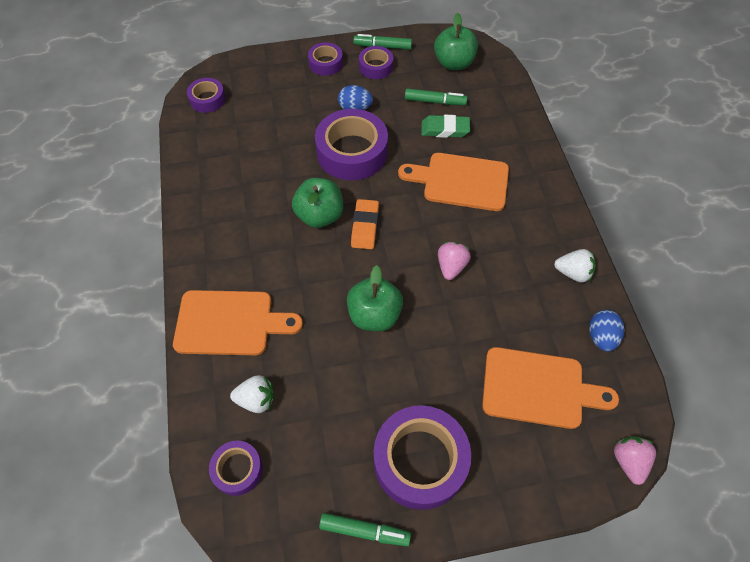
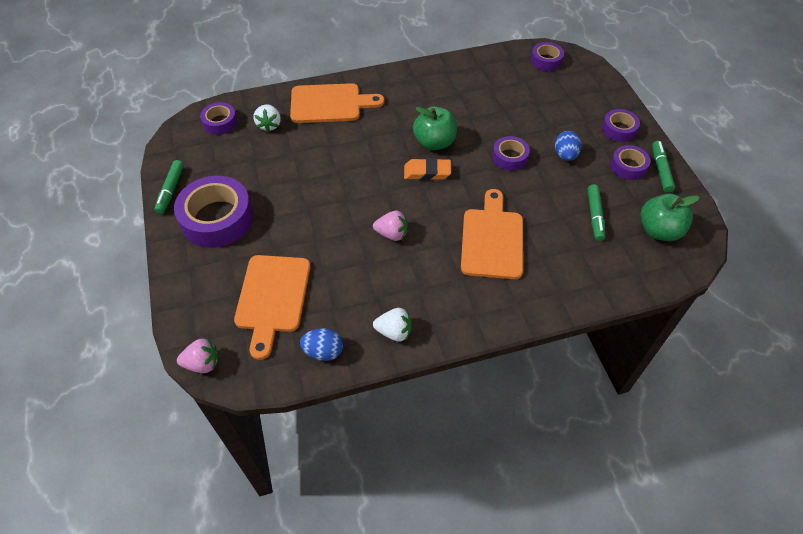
camera: 85 degrees right, 5 degrees down
(230, 323) = (330, 104): orange cutting board -> orange cutting board turned 90 degrees counterclockwise
(352, 152) = (510, 157): purple tape -> purple tape, size x0.53
(374, 315) = (340, 184): green apple -> none
(445, 129) = (557, 225): green eraser -> none
(573, 273) = (394, 332): white strawberry -> white strawberry turned 90 degrees counterclockwise

